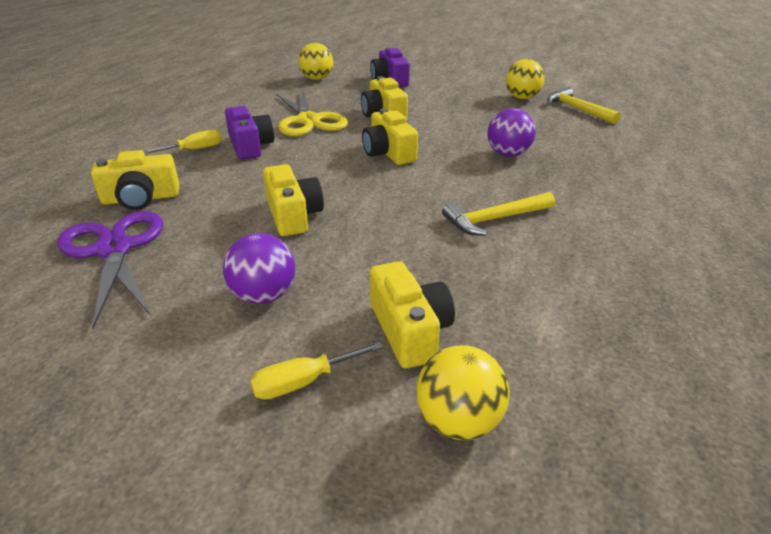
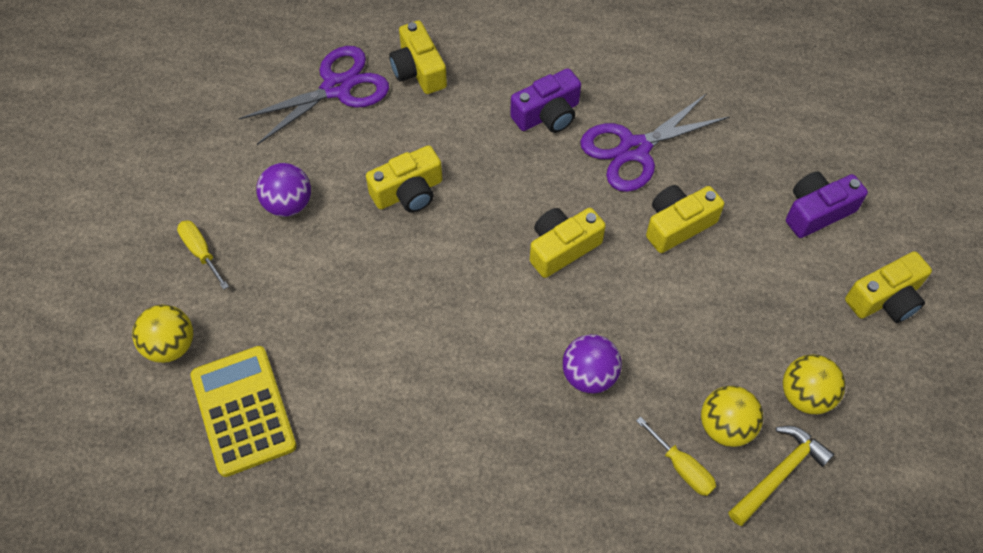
camera: 80 degrees right, 25 degrees up
(194, 150) = (526, 71): yellow screwdriver -> yellow screwdriver (682, 467)
(308, 120) = (634, 149): yellow scissors -> purple scissors
(317, 79) = (791, 122): yellow ball -> yellow ball (725, 426)
(409, 330) = (256, 307): yellow camera -> yellow camera (885, 299)
(494, 219) = (427, 362): yellow hammer -> none
(559, 347) = (243, 410): none -> yellow calculator

